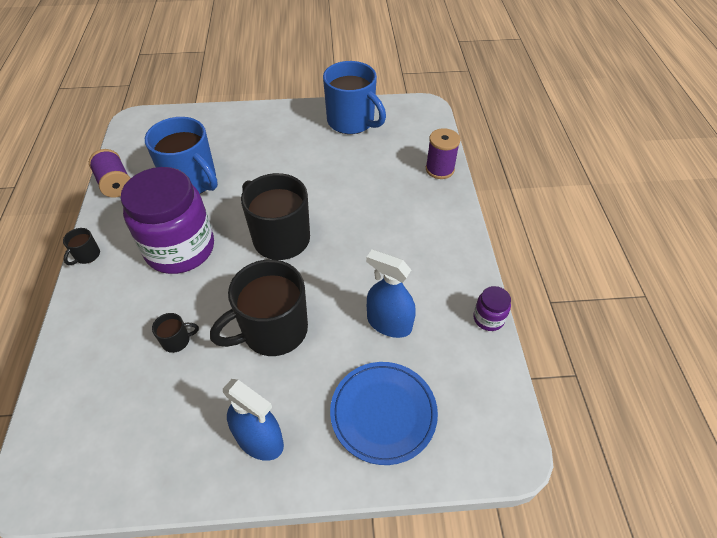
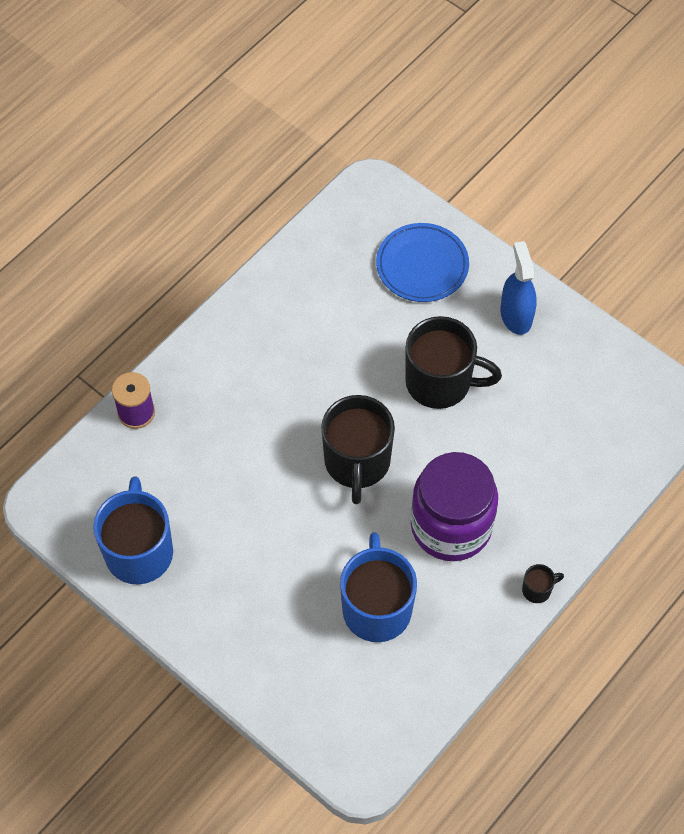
camera: 135 degrees left, 10 degrees up
(115, 184) = (454, 672): purple spool -> none
(177, 341) = (518, 434): black mug -> none
(389, 323) = (351, 316): blue spray bottle -> none
(488, 318) = (278, 260): purple jar -> none

